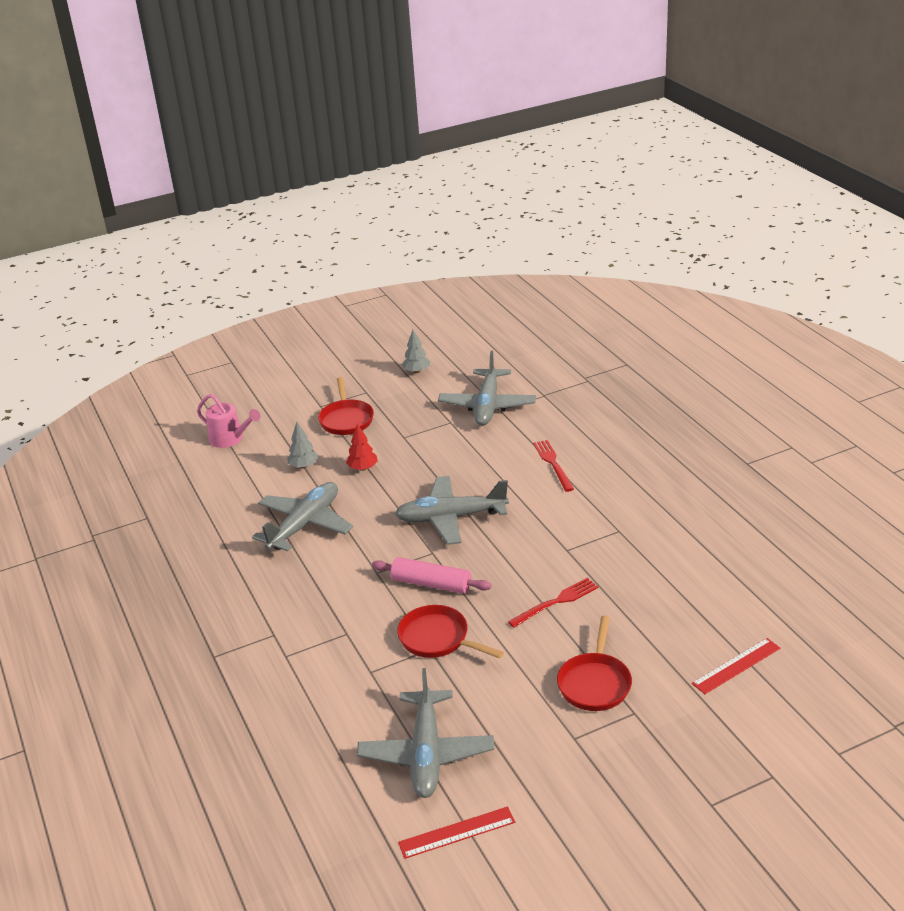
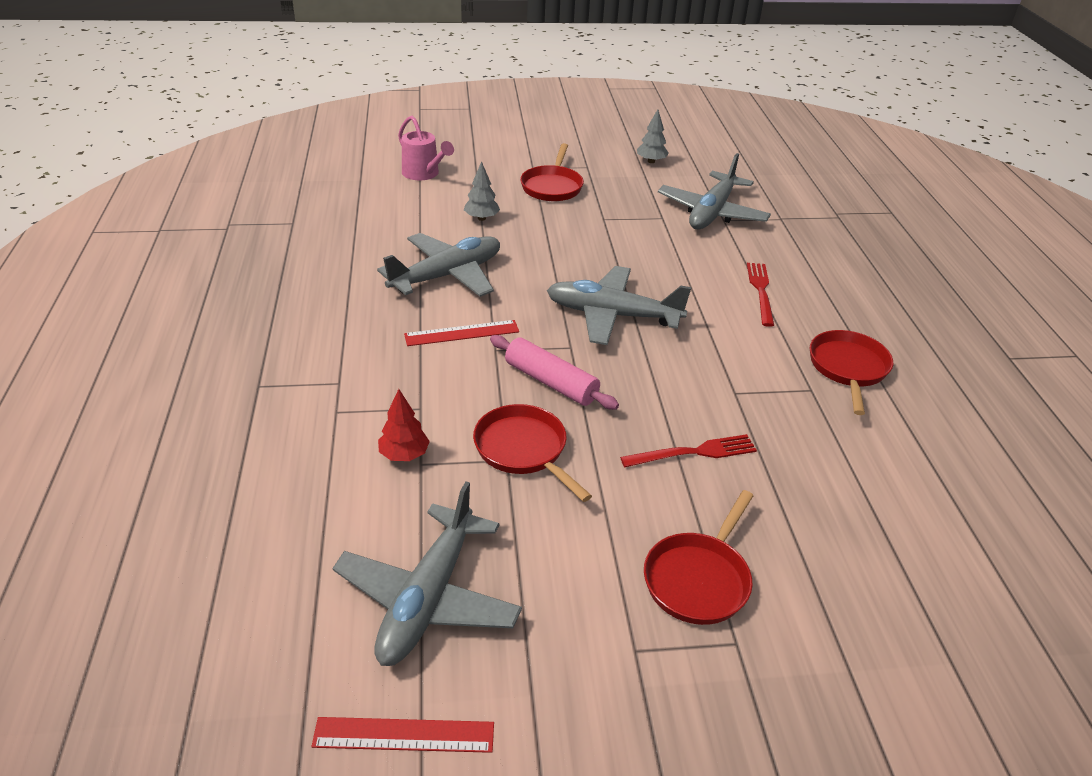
camera: 15 degrees right, 5 degrees up
(363, 468) = (542, 237): red tree -> red tree (404, 455)
(638, 507) = (848, 369): none -> red pan
(736, 666) = (913, 625): red ruler -> red ruler (462, 333)

